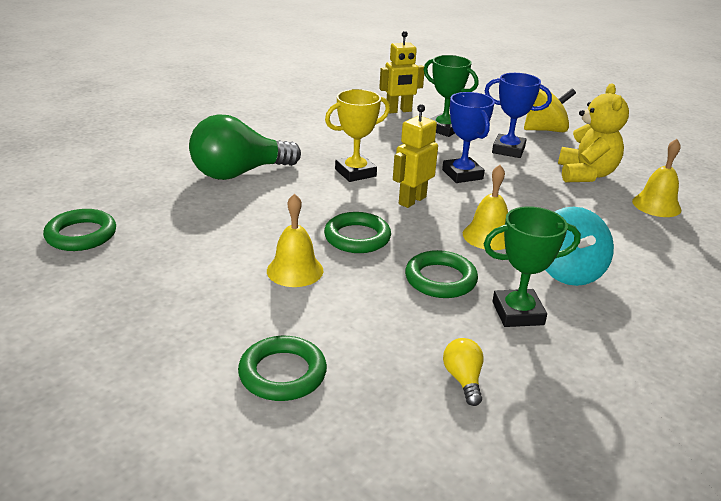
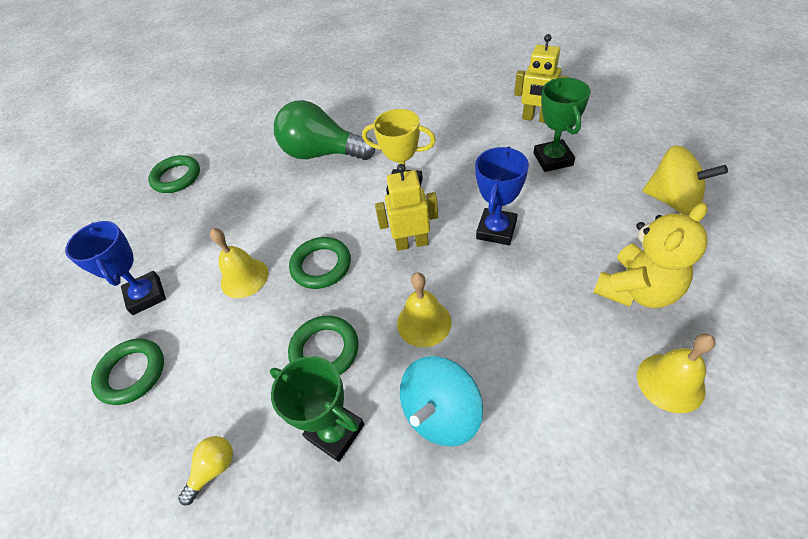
camera: 50 degrees right, 20 degrees up
(508, 150) = (587, 215): blue trophy -> blue trophy (146, 295)

